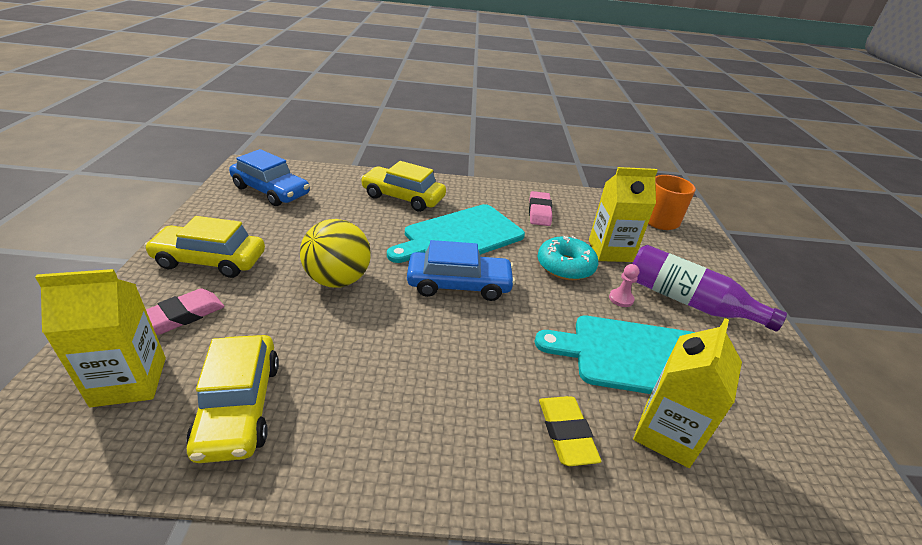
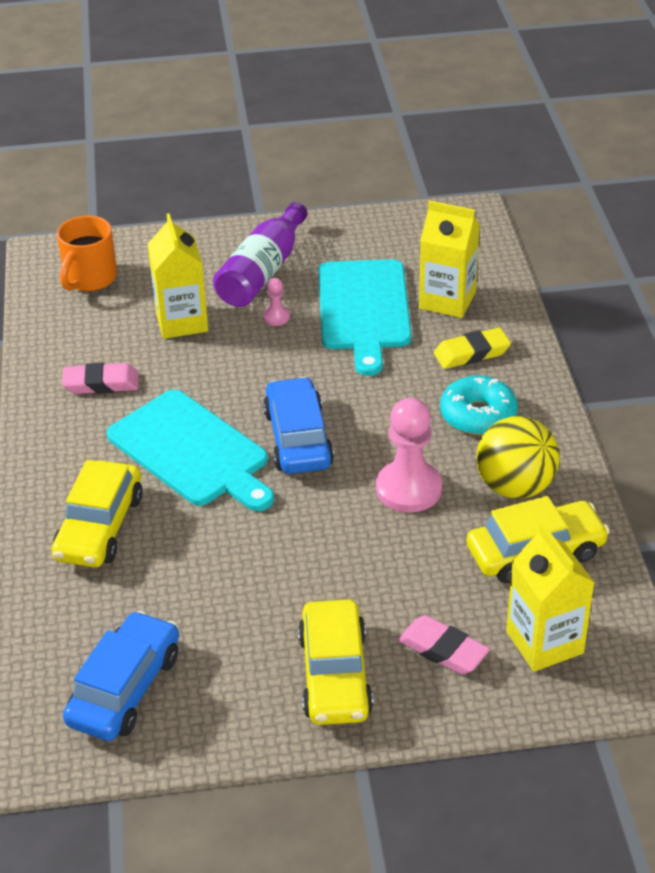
camera: 95 degrees left, 5 degrees up
(338, 280) = (328, 541): yellow ball -> yellow ball (515, 487)
(372, 335) = (408, 489): none -> pink pawn
(565, 266) = (228, 357): turquoise donut -> turquoise donut (478, 415)

